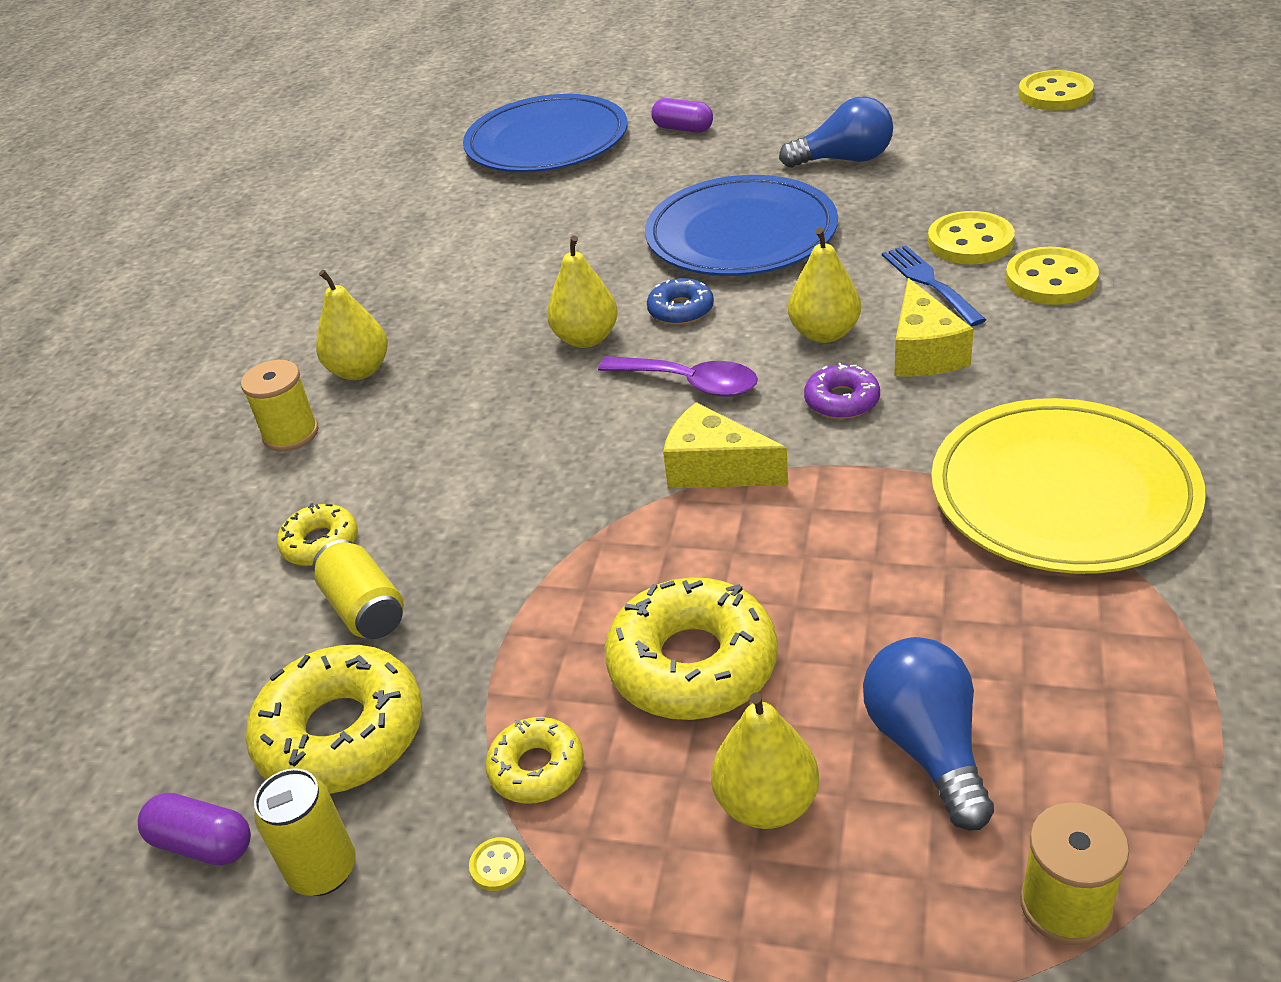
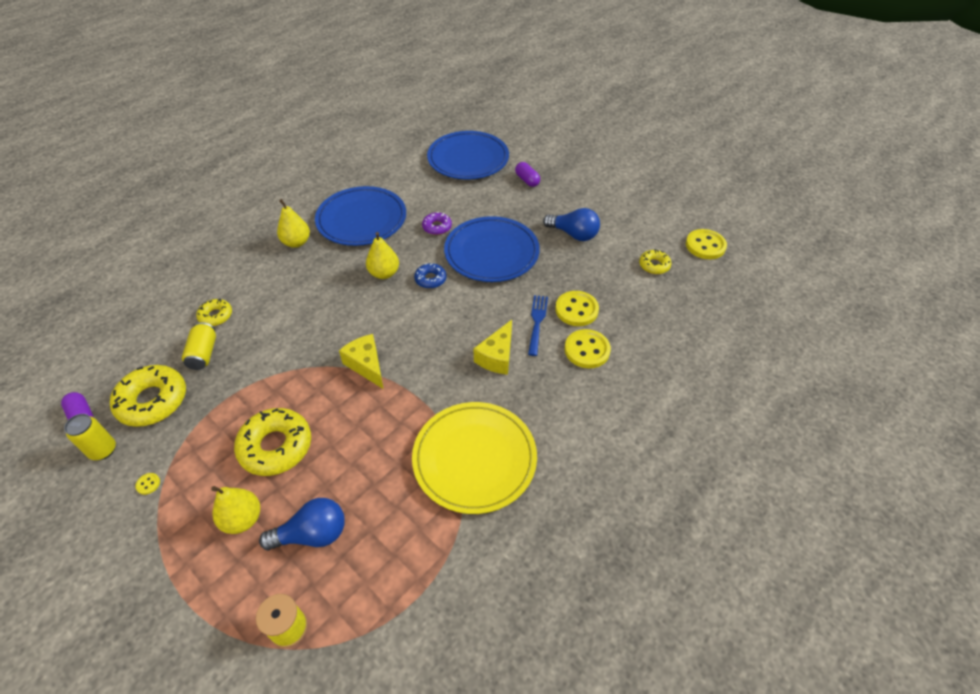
camera: 25 degrees right, 10 degrees up
(291, 434) = (250, 259): yellow spool -> none
(450, 289) = (361, 219): none -> blue plate
(537, 768) = (192, 455): yellow donut -> yellow donut (654, 265)
(690, 383) = (398, 318): purple spoon -> none
(824, 333) = (470, 324): yellow pear -> none
(842, 401) = (442, 361): purple donut -> purple donut (437, 227)
(927, 747) = (312, 534): blue light bulb -> blue light bulb turned 60 degrees clockwise

